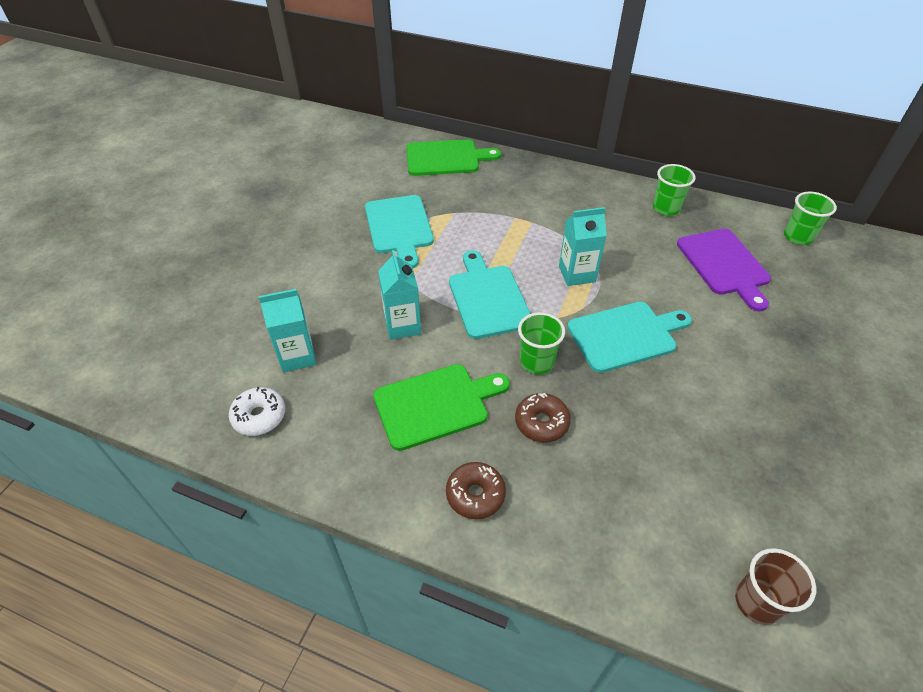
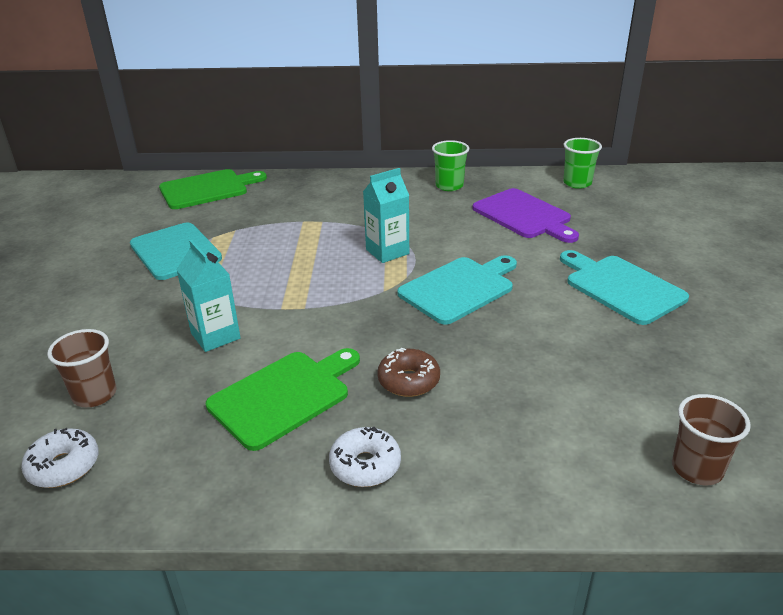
camera: 20 degrees left, 15 degrees down
(297, 356) = (95, 395): turquoise carton -> brown cup
(475, 494) = (365, 465): brown donut -> white donut
(488, 298) = (302, 291): turquoise cutting board -> turquoise cutting board (621, 287)
(536, 362) = (379, 331): green cup -> none

